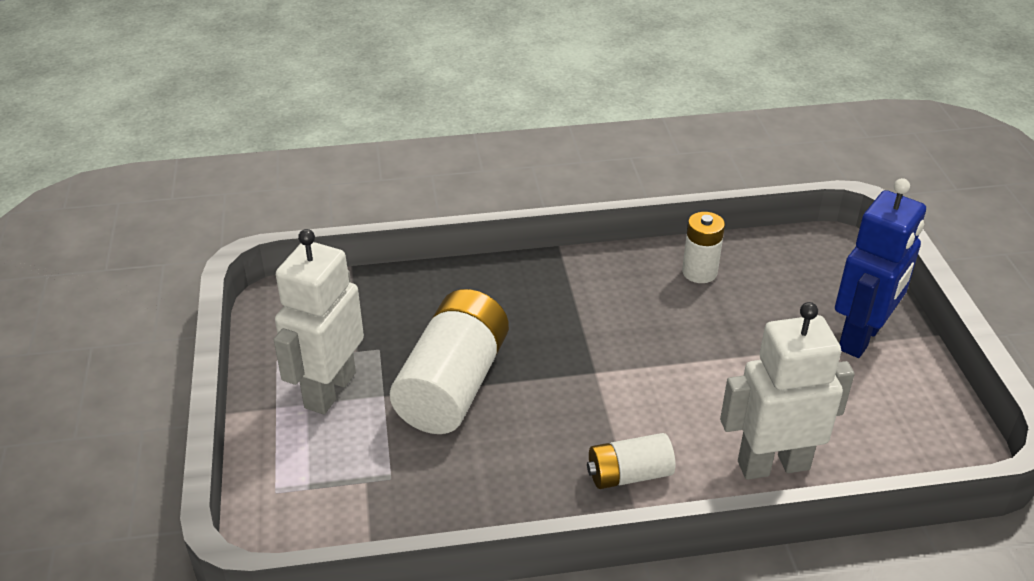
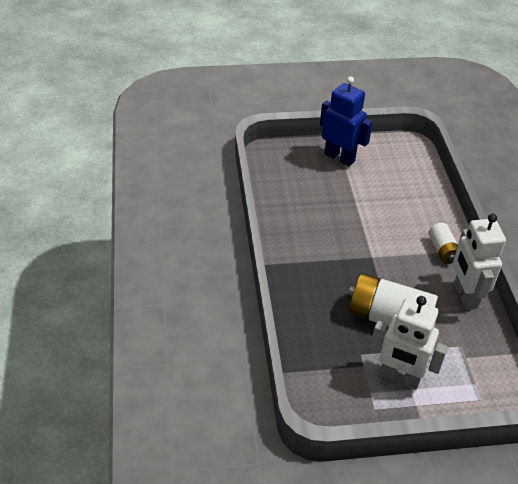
camera: 90 degrees left, 5 degrees up
(699, 272) = (289, 206): white battery -> none
(773, 465) = (428, 201): white robot -> white robot (465, 296)

